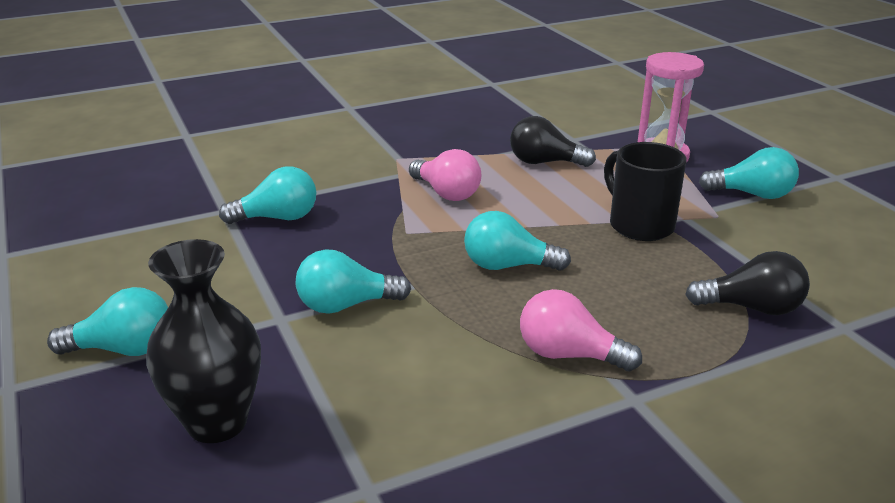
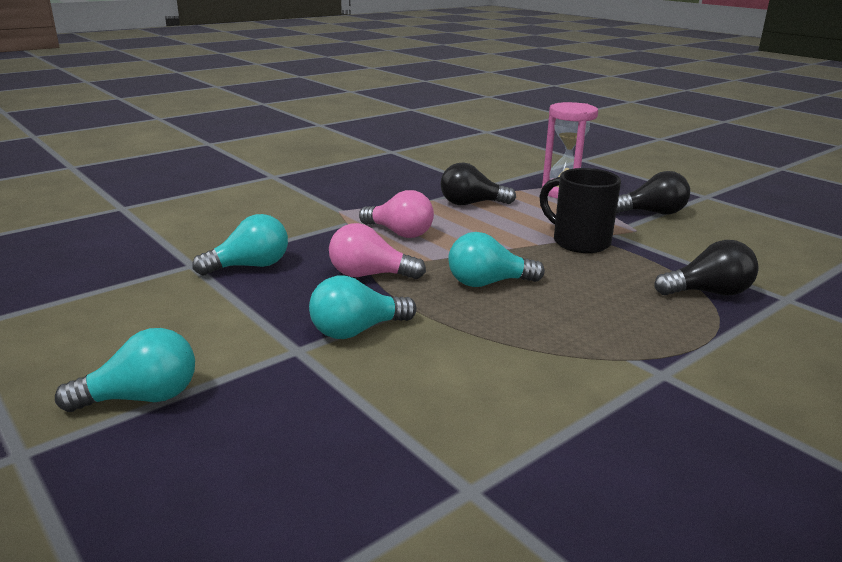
camera: 15 degrees left, 5 degrees down
(217, 422) = (279, 452): black vase -> none
(569, 355) = (585, 346): pink light bulb -> pink light bulb (370, 275)
(752, 194) = (652, 213): turquoise light bulb -> black light bulb

